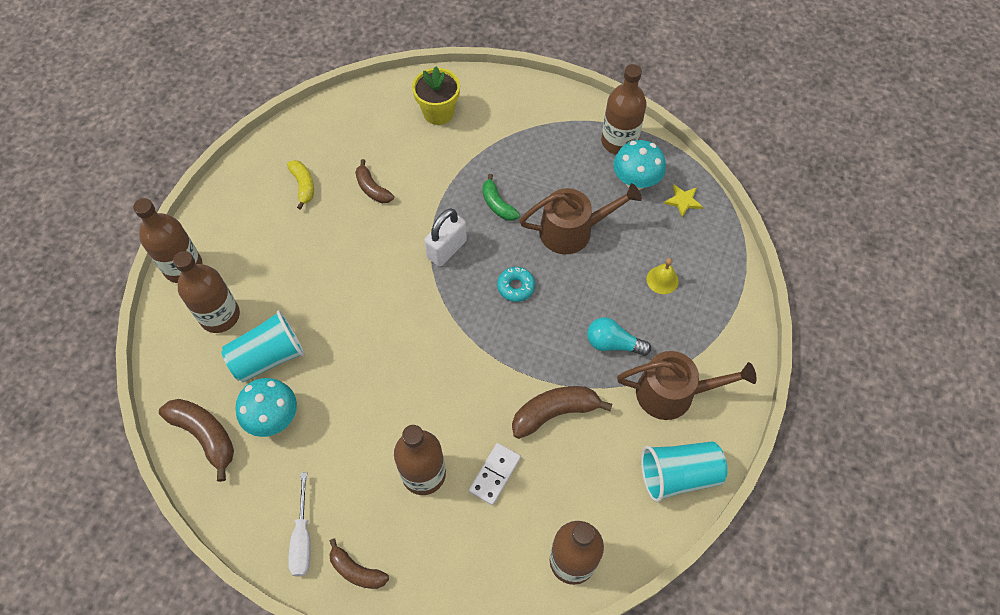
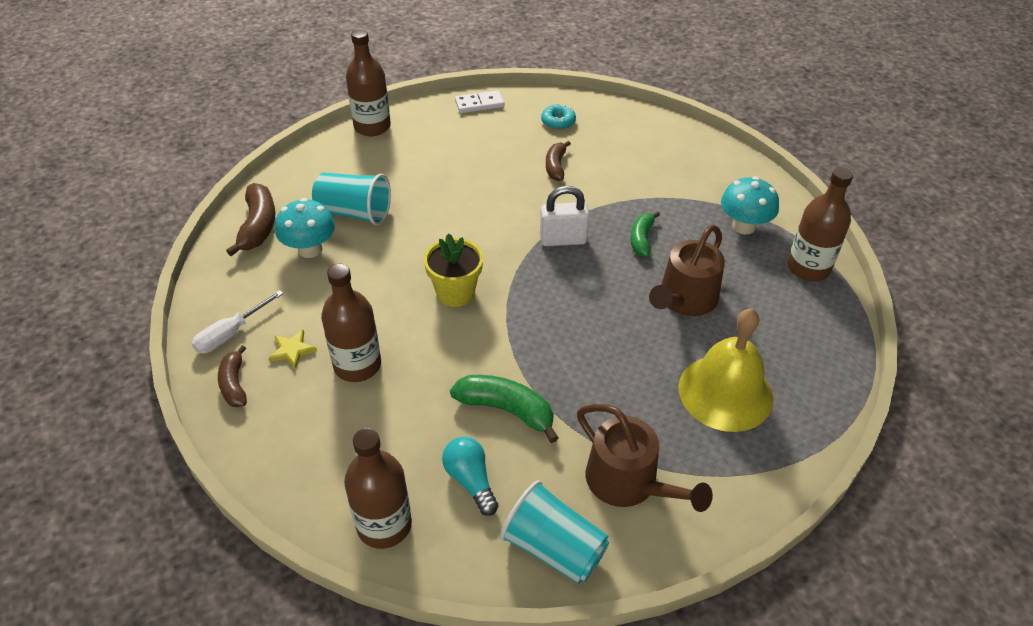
camera: 45 degrees right, 15 degrees down
(220, 316) = (357, 168): brown bottle -> none
(303, 185) = (509, 133): yellow banana -> none
(438, 112) = (668, 153): yellow flower pot -> yellow flower pot (455, 292)
(495, 474) = (406, 411): white domino -> white domino (479, 104)
(516, 287) = (586, 302): turquoise donut -> turquoise donut (558, 121)
(554, 413) = (506, 410): brown banana -> green banana
(572, 230) = (684, 299): brown watering can -> brown watering can turned 90 degrees clockwise
(613, 343) = (619, 403): turquoise light bulb -> turquoise light bulb (470, 480)
(635, 181) = (789, 305): turquoise mushroom -> turquoise mushroom (743, 226)
(662, 280) = (725, 392): yellow bell -> yellow bell, size x2.39
(683, 201) = (820, 351): yellow star -> yellow star (292, 350)

